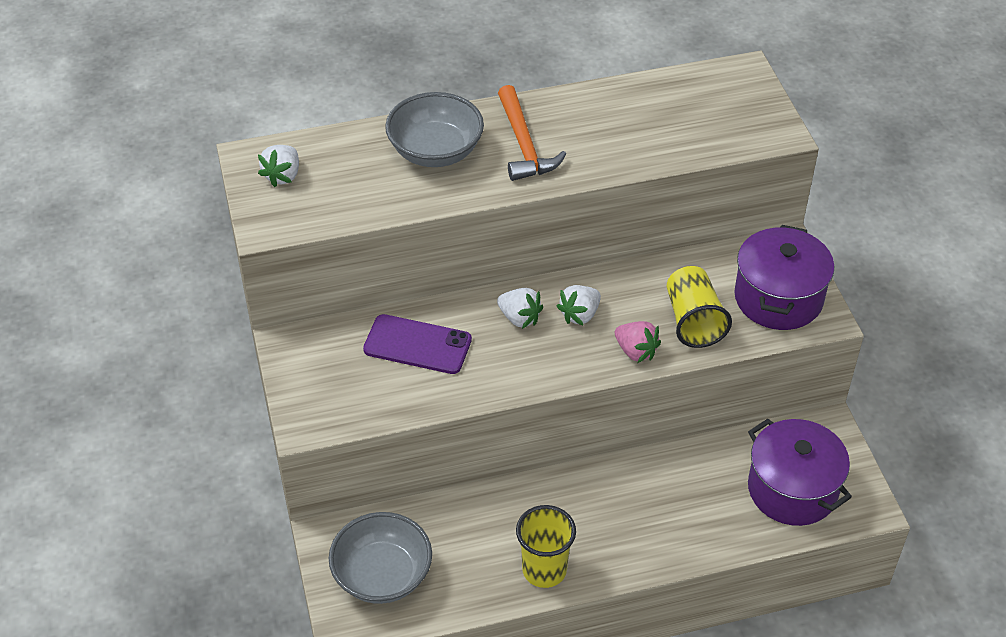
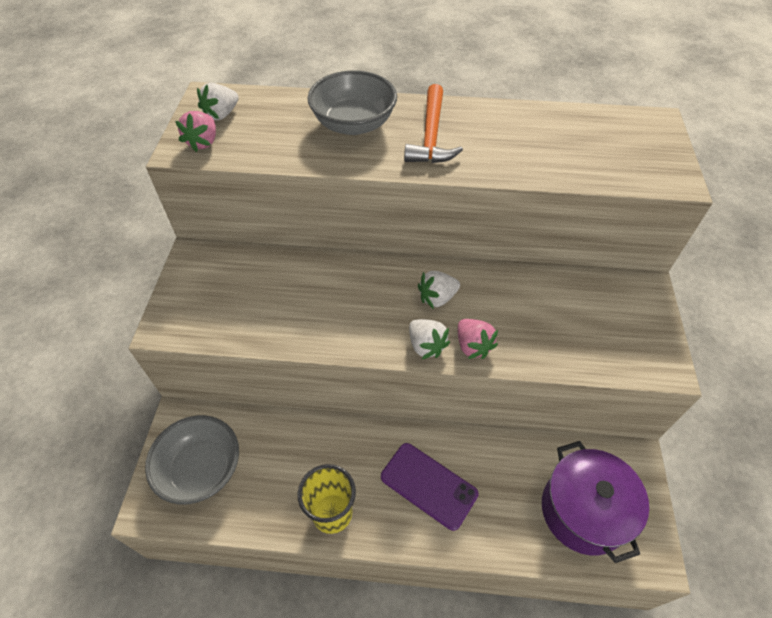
camera: 20 degrees right, 5 degrees up
(284, 213) = (203, 142): none -> pink strawberry
(417, 345) = (291, 285): purple phone -> purple phone (428, 485)
(519, 318) = (385, 286): white strawberry -> white strawberry (426, 346)
(693, 321) = (537, 332): yellow cup -> none
(778, 298) = (625, 334): purple pot -> none

